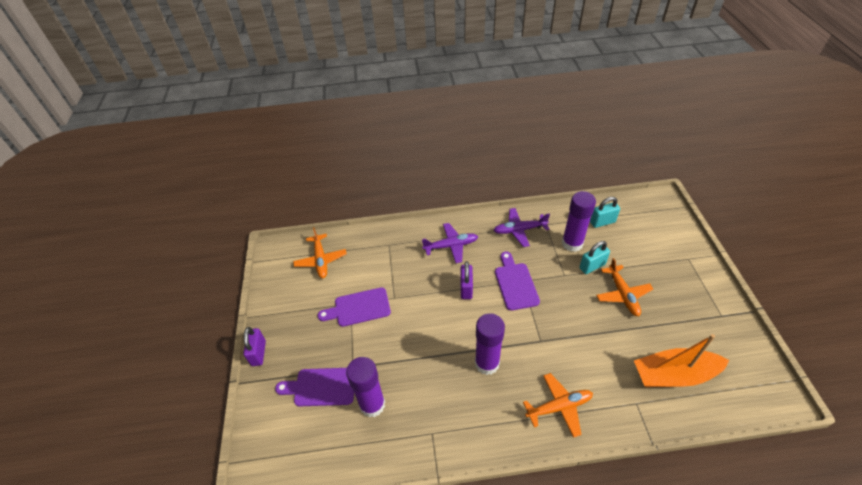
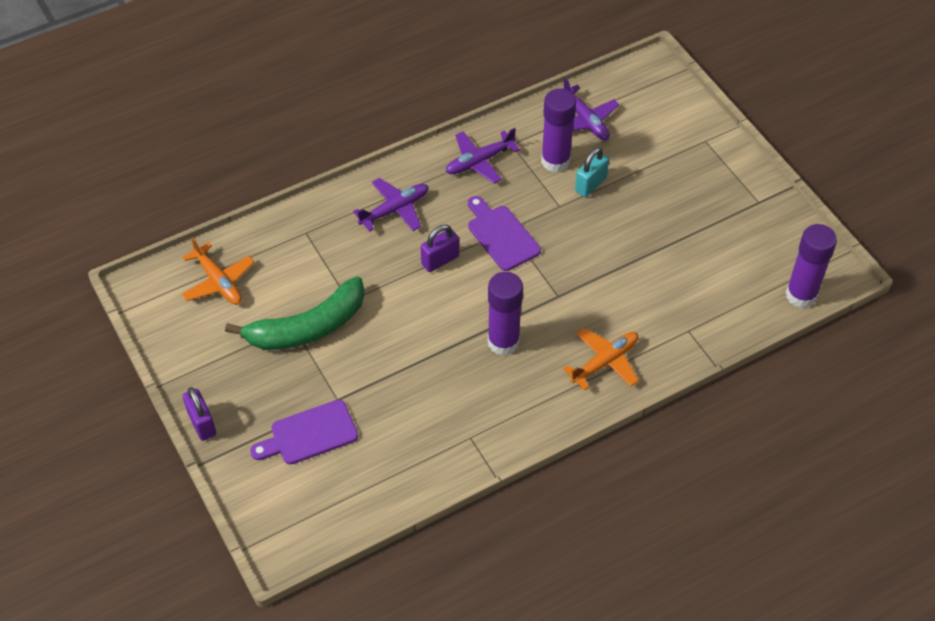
camera: 25 degrees left, 5 degrees up
(359, 308) = (307, 327): purple cutting board -> green banana
(372, 404) = (384, 432): purple glue stick -> purple glue stick (801, 295)
(466, 288) = (440, 260): purple padlock -> purple padlock turned 75 degrees clockwise
(602, 222) = (585, 120): turquoise padlock -> purple plane
(622, 294) = (638, 210): orange plane -> none
(674, 375) = (721, 287): orange boat -> none

